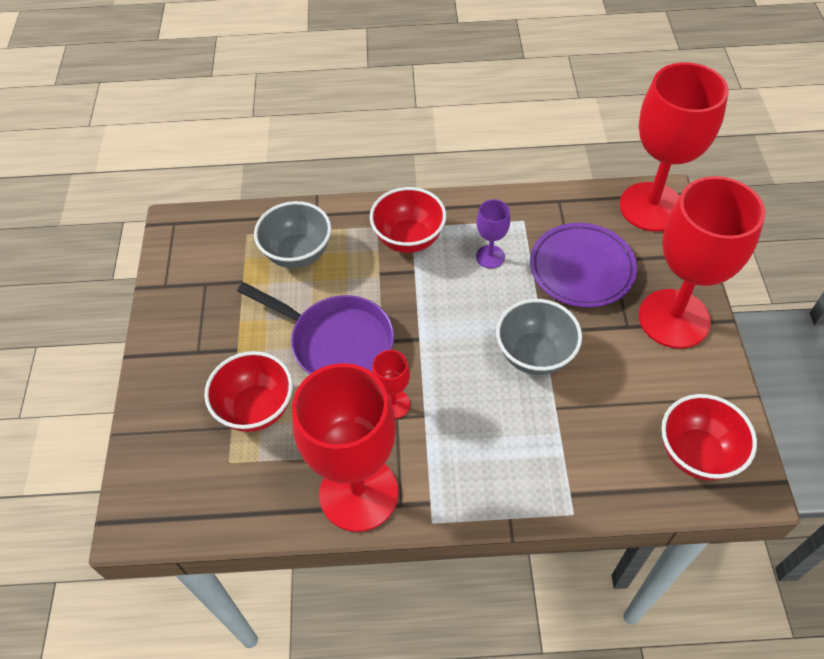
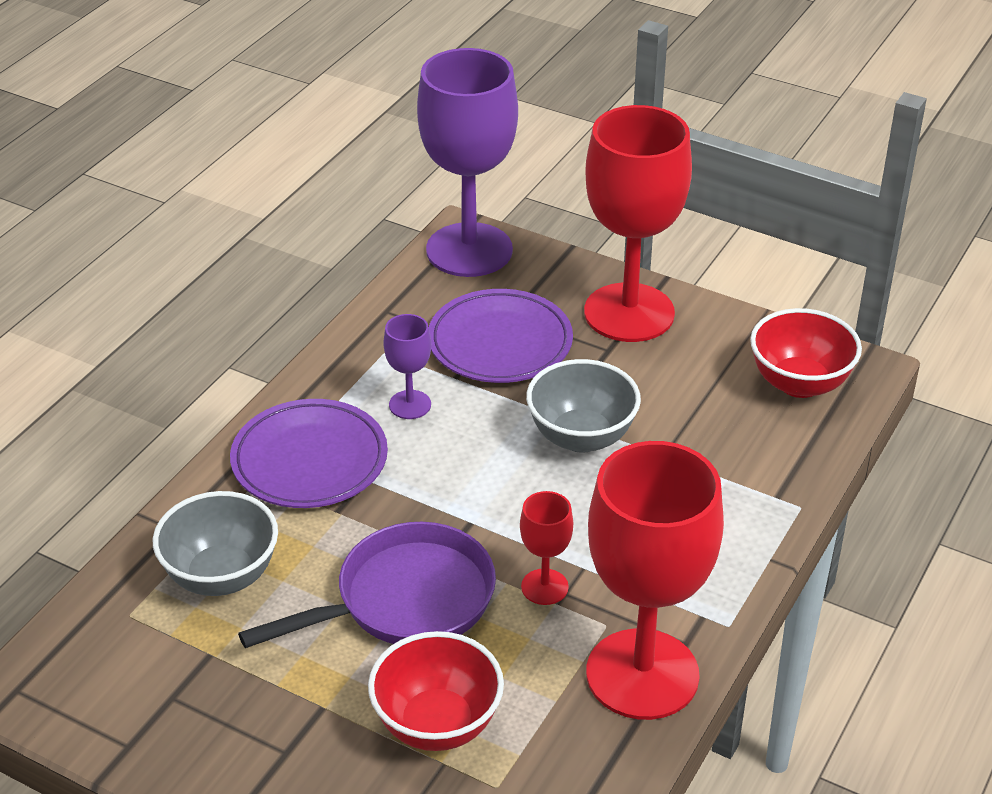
camera: 60 degrees left, 15 degrees down
(409, 239) = (309, 460): red bowl -> purple plate
(651, 207) = (469, 250): red goblet -> purple goblet

